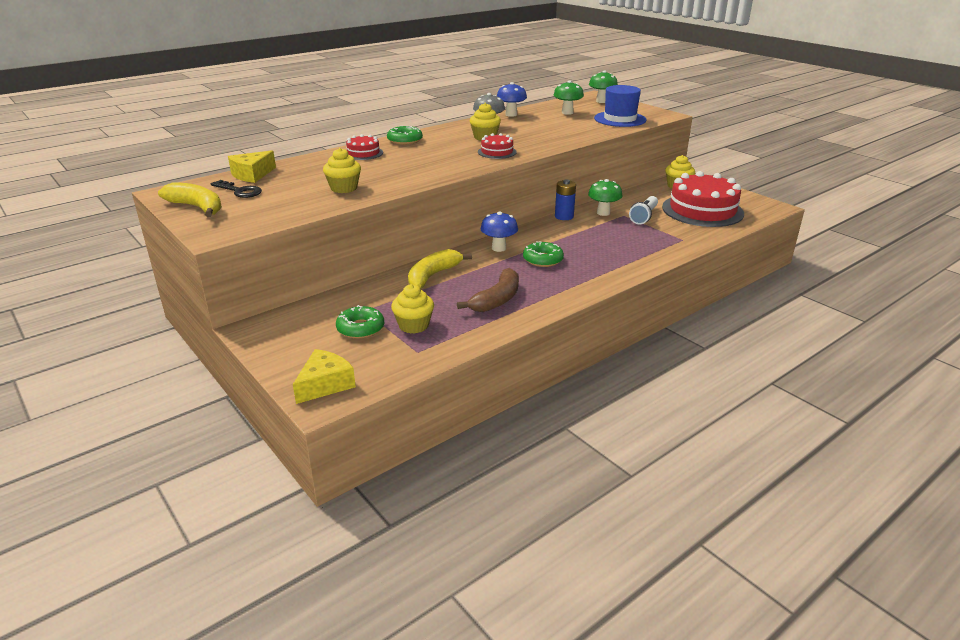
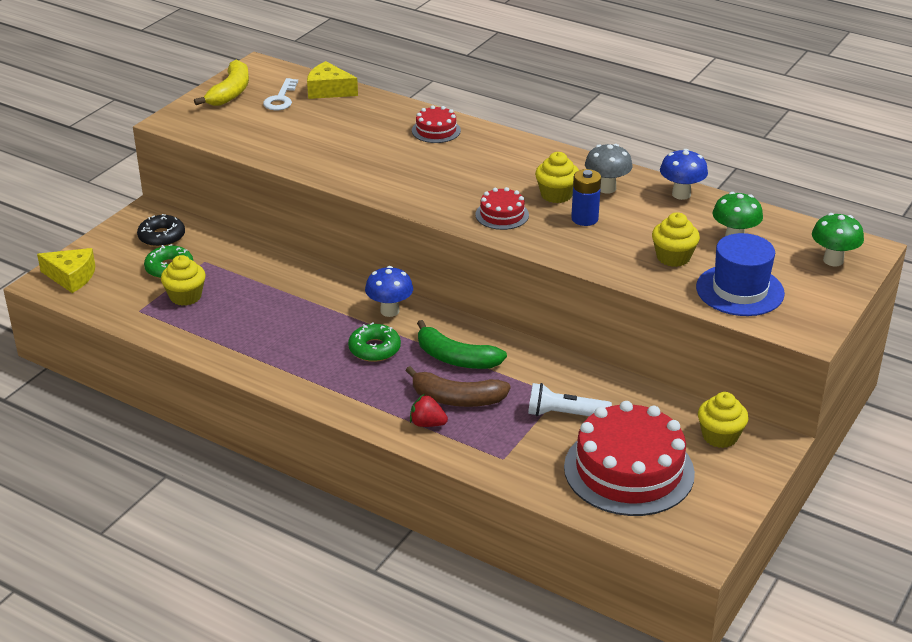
camera: 70 degrees right, 5 degrees up
(240, 191) = (281, 99): black key -> white key
(303, 326) = (162, 237): none -> black donut
(344, 188) = (319, 149): yellow cupcake -> yellow cupcake (673, 257)
(405, 140) = (501, 144): green donut -> none
(433, 276) = (296, 282): yellow banana -> none
(497, 299) = (260, 335): brown banana -> brown banana (457, 399)
(564, 216) = (519, 344): blue battery -> blue battery (584, 219)
(569, 236) = (456, 358): none -> green banana
(603, 213) = (554, 375): green mushroom -> none
(639, 255) = (427, 424): none -> red strawberry

